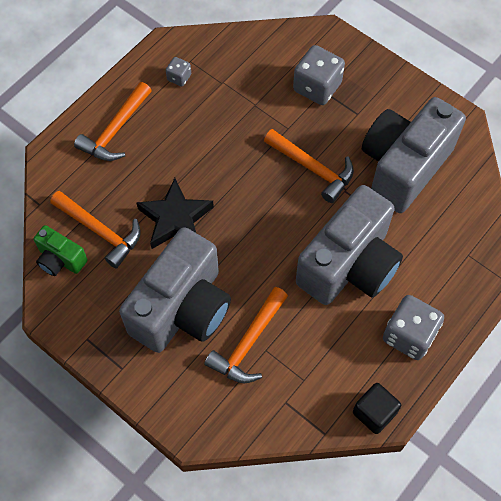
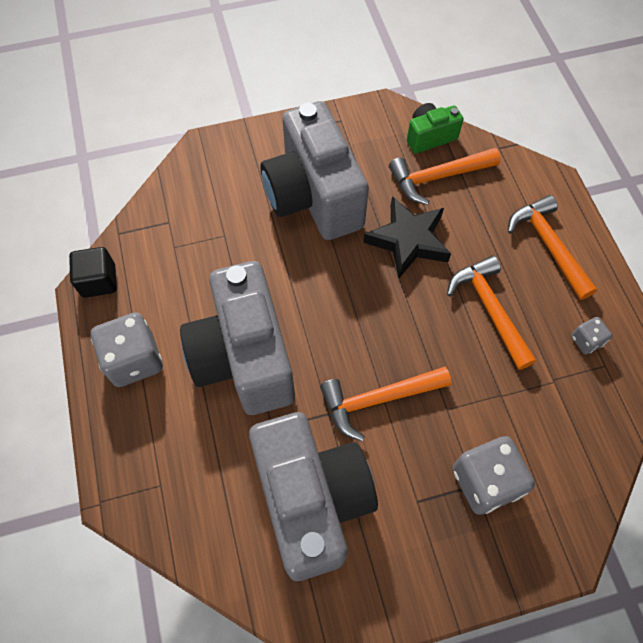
camera: 125 degrees right, 0 degrees up
(248, 343) = (241, 227): orange hammer -> orange hammer (489, 309)

